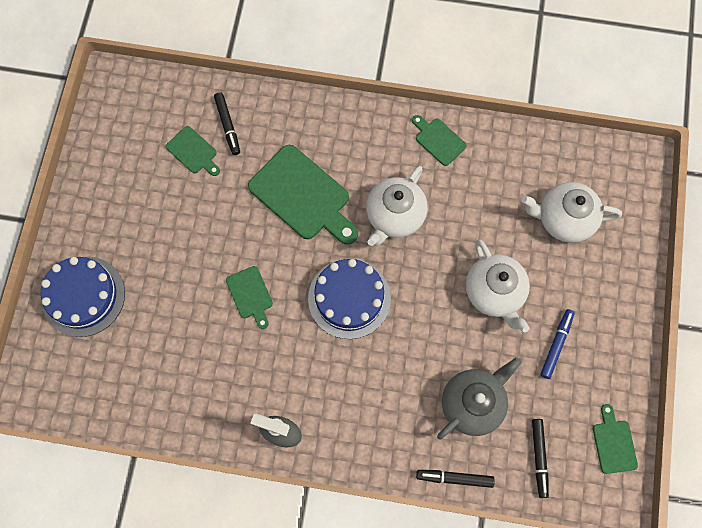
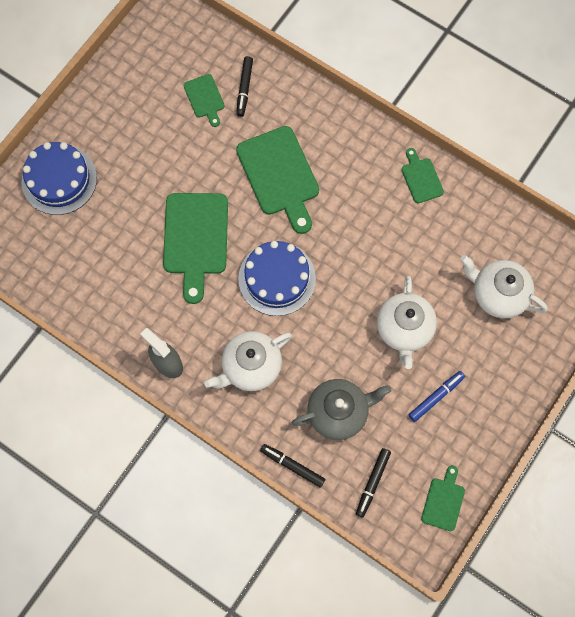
camera: 25 degrees right, 0 degrees up
(250, 295) = (195, 239): green cutting board -> green cutting board, size x1.95
(394, 216) = (349, 227): white teapot -> white teapot (250, 367)

